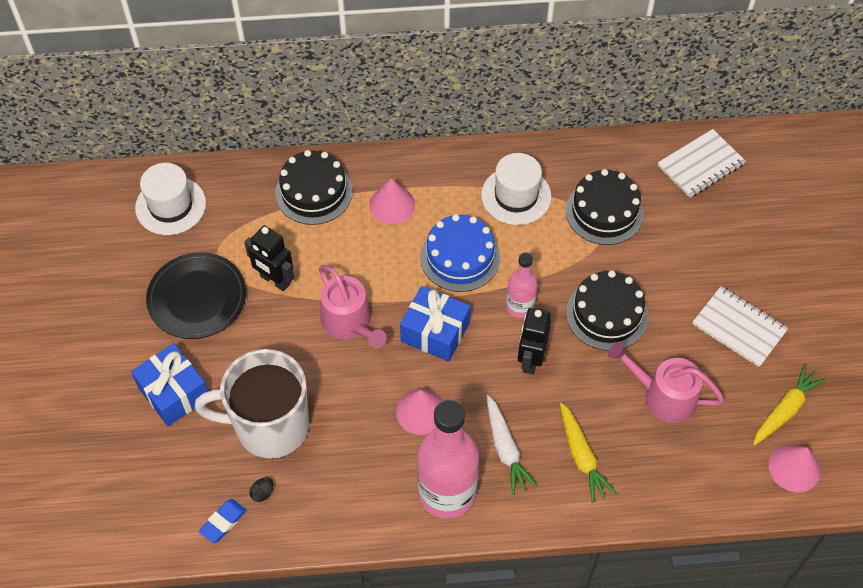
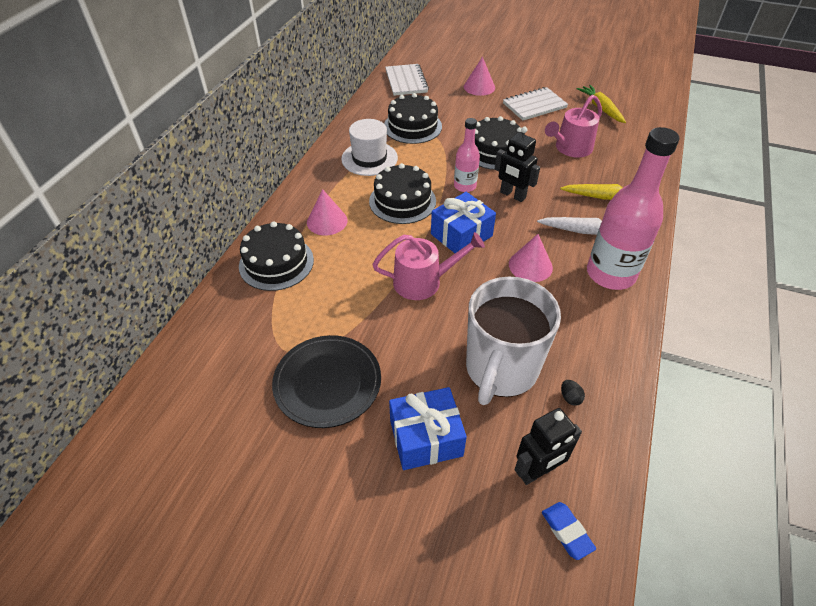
camera: 65 degrees left, 10 degrees down
(170, 206) = (204, 371): white hat -> none
(223, 522) = (592, 440): blue eraser -> blue eraser (567, 531)
(275, 280) = (348, 317): black robot -> black robot (537, 471)
(460, 257) = (402, 201): blue cake -> black cake
(794, 468) = (643, 118): pink cone -> pink cone (479, 87)

